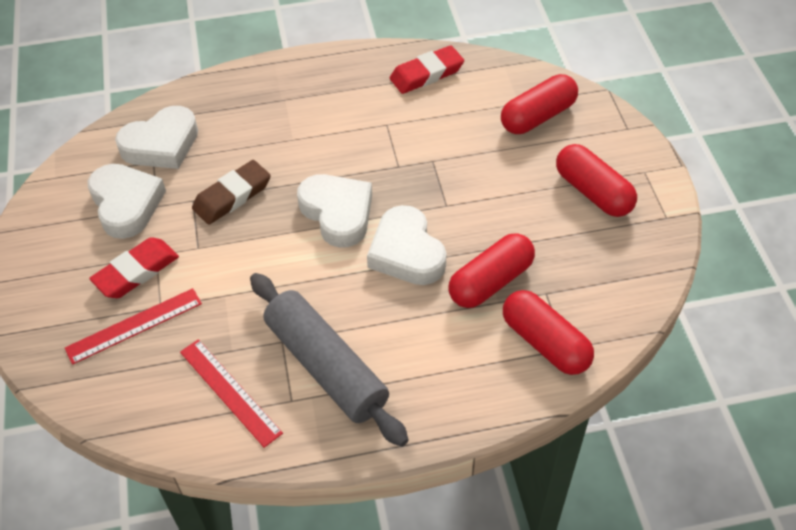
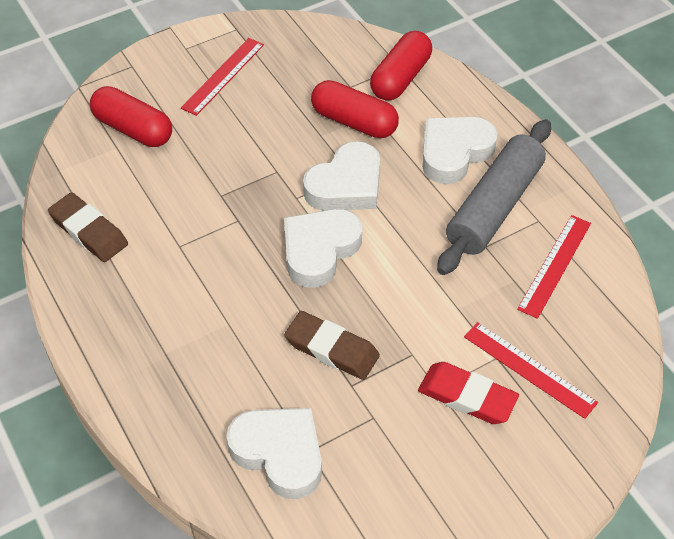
camera: 110 degrees left, 0 degrees up
(126, 204) = (383, 449): white heart -> white heart (454, 153)
(426, 74) = (89, 231): red eraser -> brown eraser
(593, 192) = (223, 76): red capsule -> red ruler

